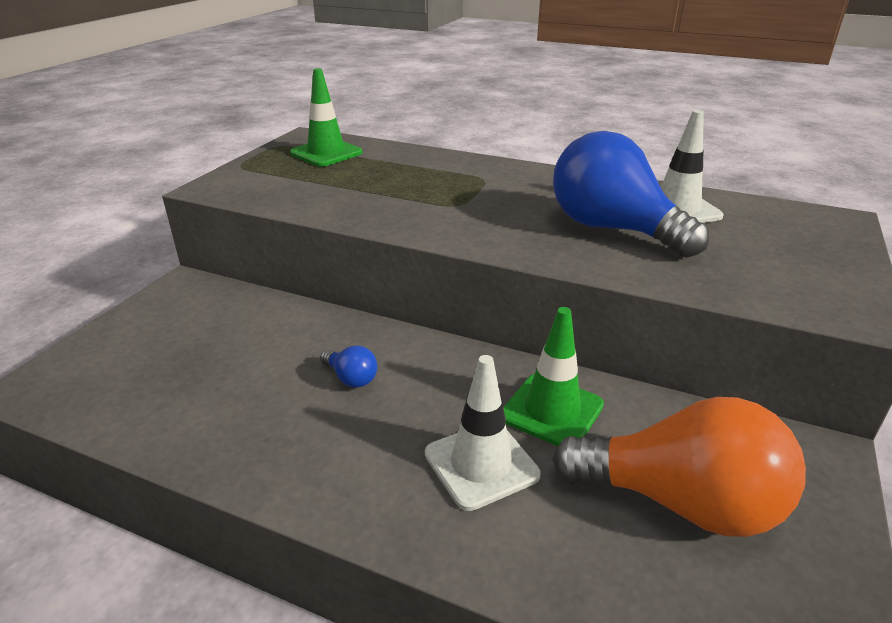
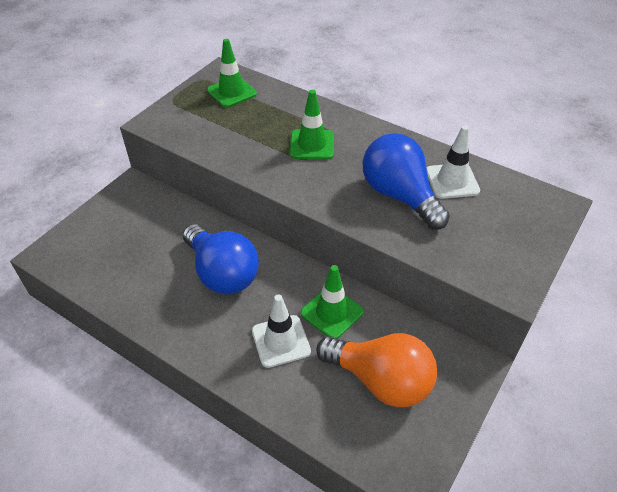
camera: 10 degrees right, 15 degrees up
(351, 378) = (222, 273): blue light bulb -> blue light bulb, size x2.47
(459, 191) = (312, 145): none -> green traffic cone

